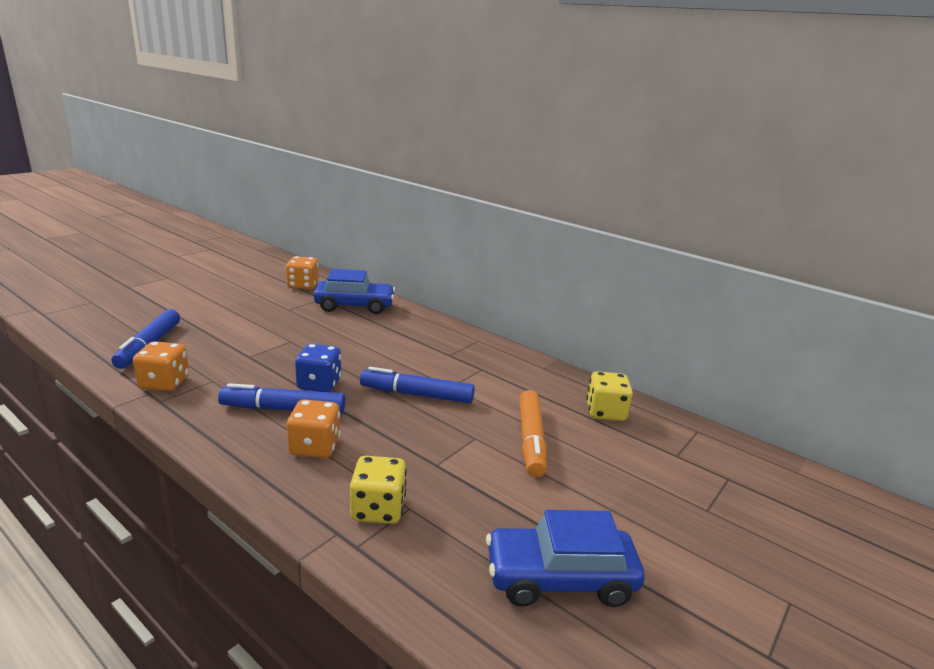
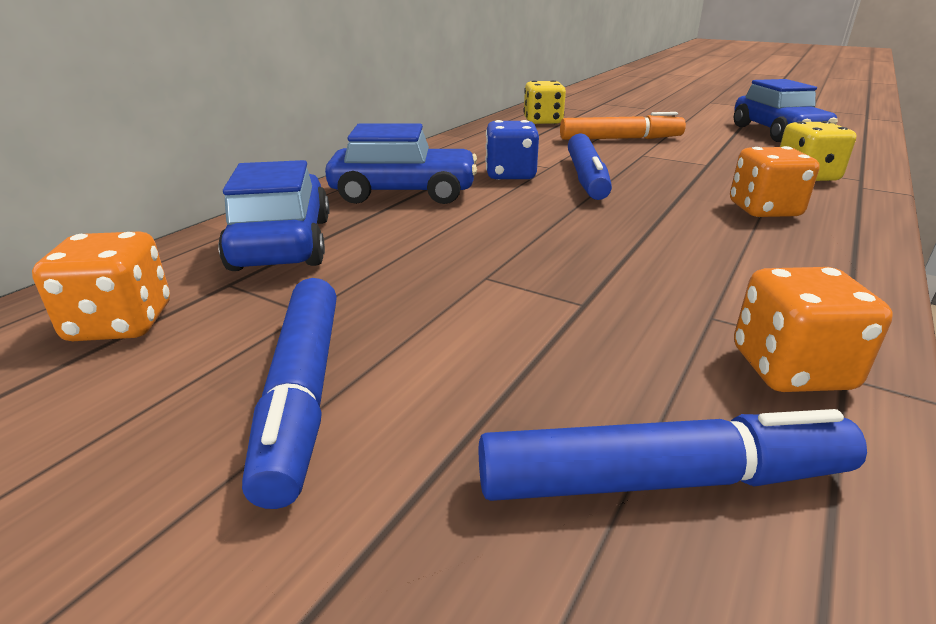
camera: 95 degrees left, 5 degrees up
(283, 409) = (716, 239): blue marker -> blue marker (302, 393)
(319, 384) = (621, 228): blue dice -> blue dice (510, 175)
(410, 334) = (404, 193): none -> blue car

